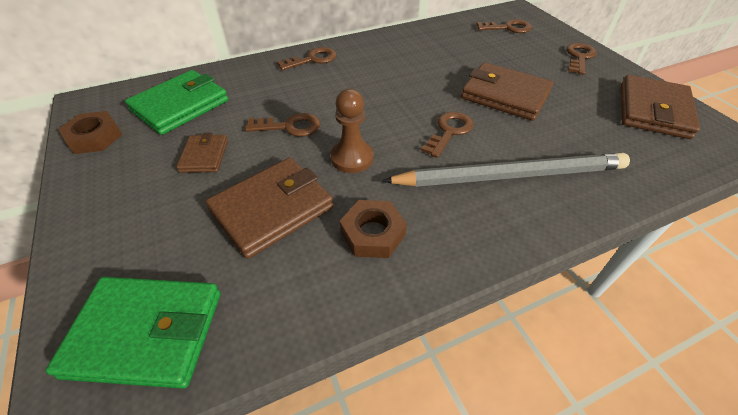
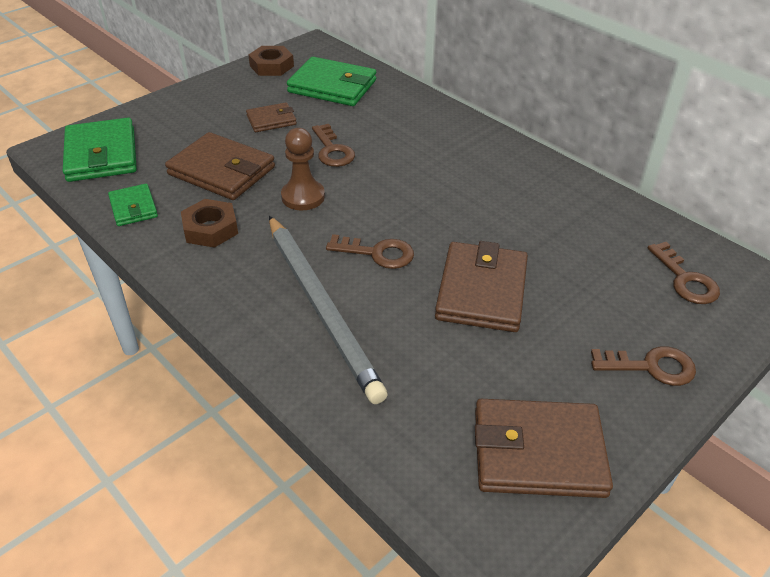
camera: 70 degrees right, 5 degrees down
(297, 304) = (133, 208): none -> green wallet
(312, 59) = (460, 132): brown key -> none

